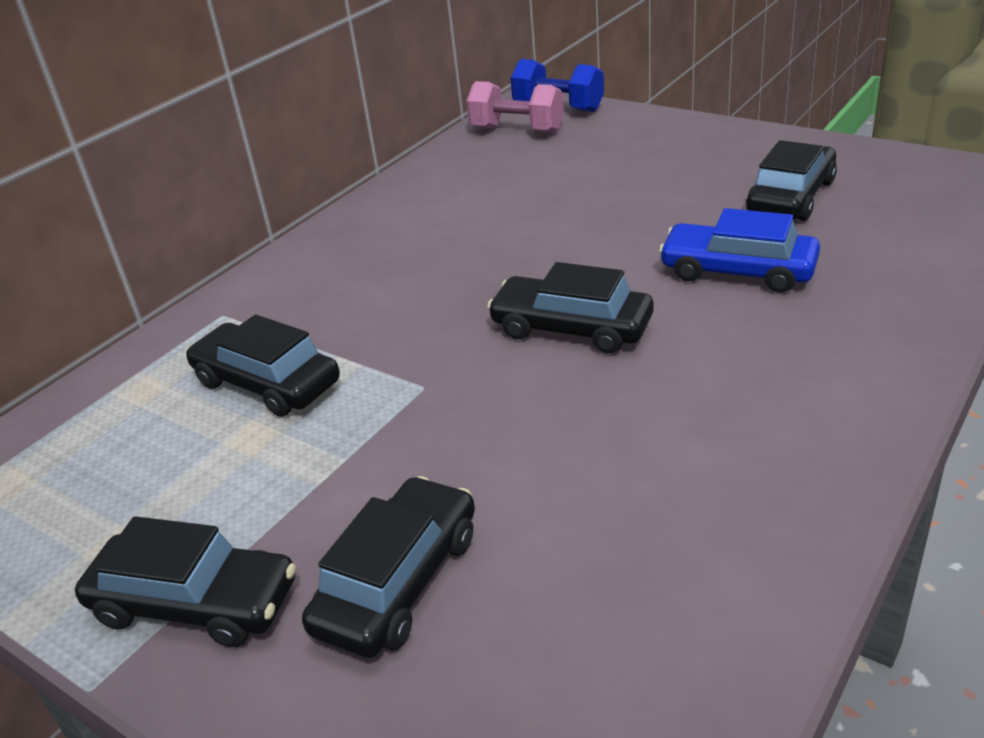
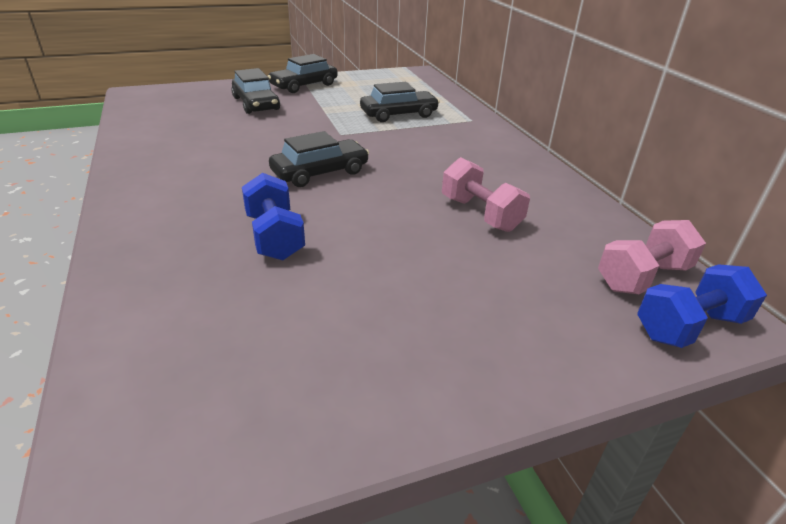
camera: 120 degrees right, 0 degrees up
(515, 207) = (480, 214): none -> pink dumbbell
(738, 271) = (274, 237): blue car -> blue dumbbell
(791, 197) = (312, 322): black car -> none

